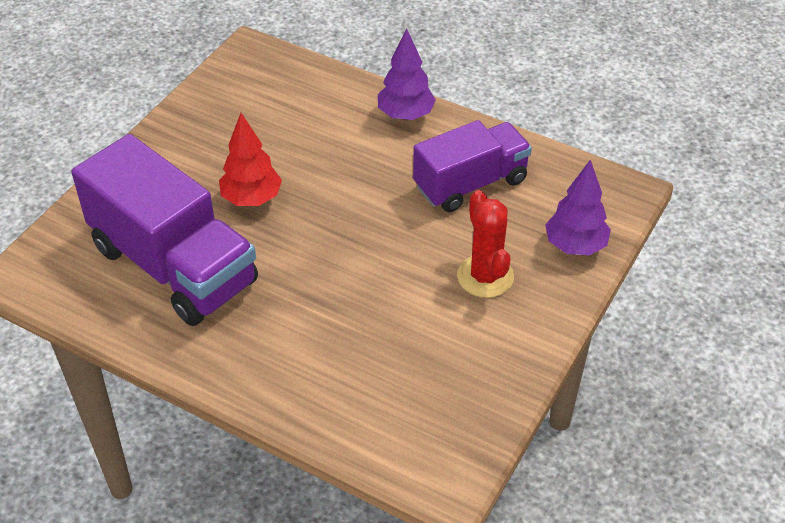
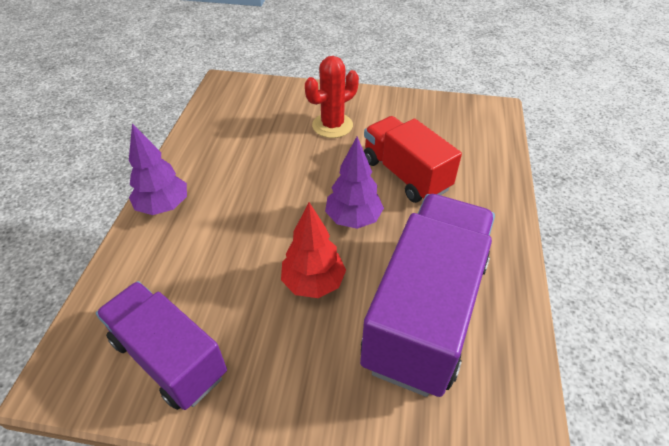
camera: 110 degrees left, 0 degrees up
(358, 318) = (405, 174): none -> red truck
(470, 184) = (242, 150): purple truck -> purple truck (169, 357)
(575, 246) = (285, 95): purple tree -> purple tree (353, 219)

